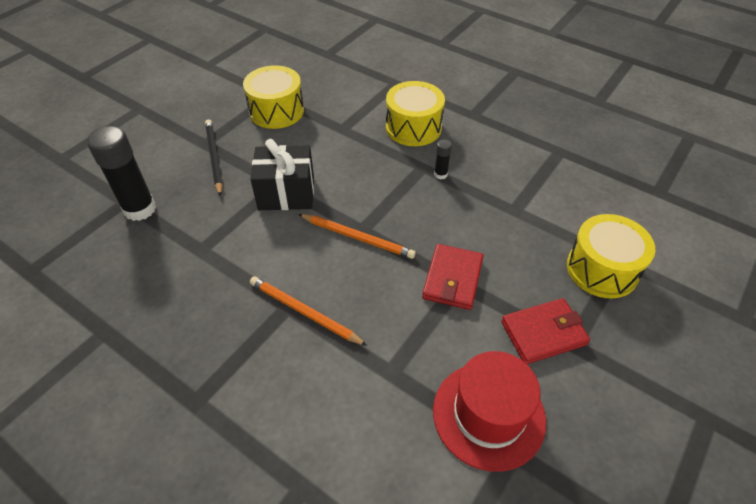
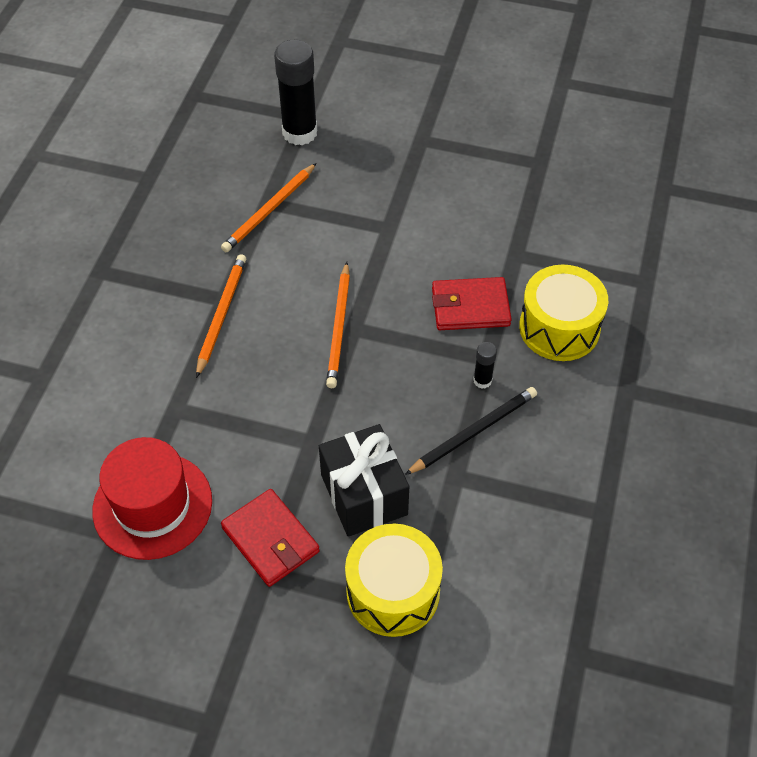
camera: 70 degrees right, 5 degrees up
(210, 250) = (269, 210): none -> orange pencil
(214, 157) = (402, 157): black pencil -> black pencil (473, 432)
(276, 111) = (513, 180): yellow drum -> none
(286, 193) = (377, 241): black gift -> black gift (364, 494)
(452, 279) = (314, 434): red wallet -> red wallet (470, 307)

